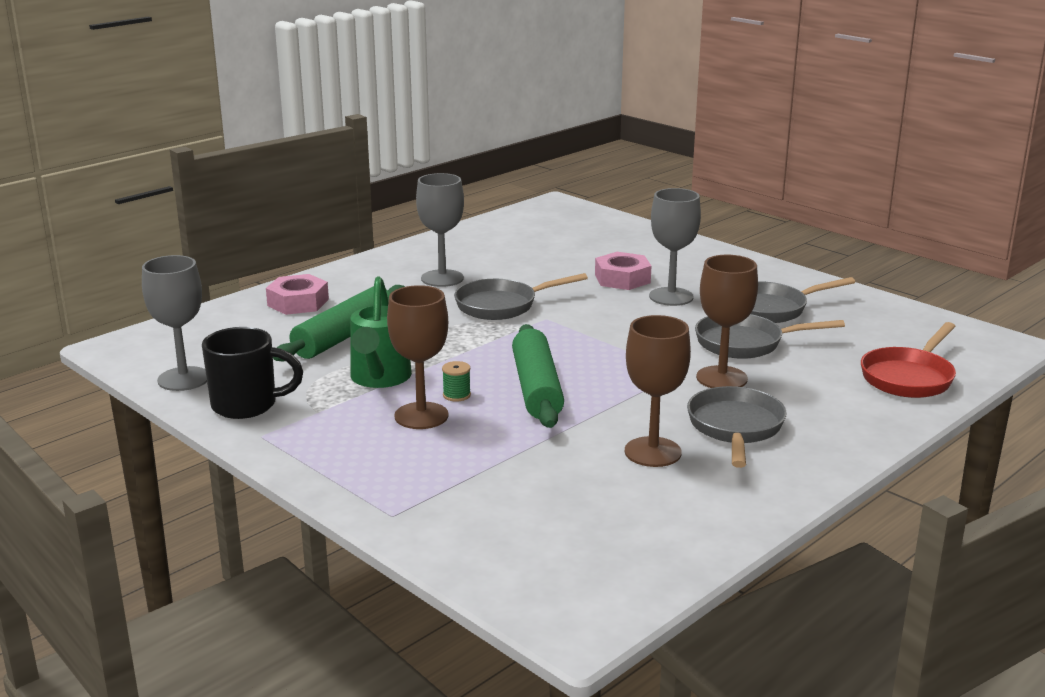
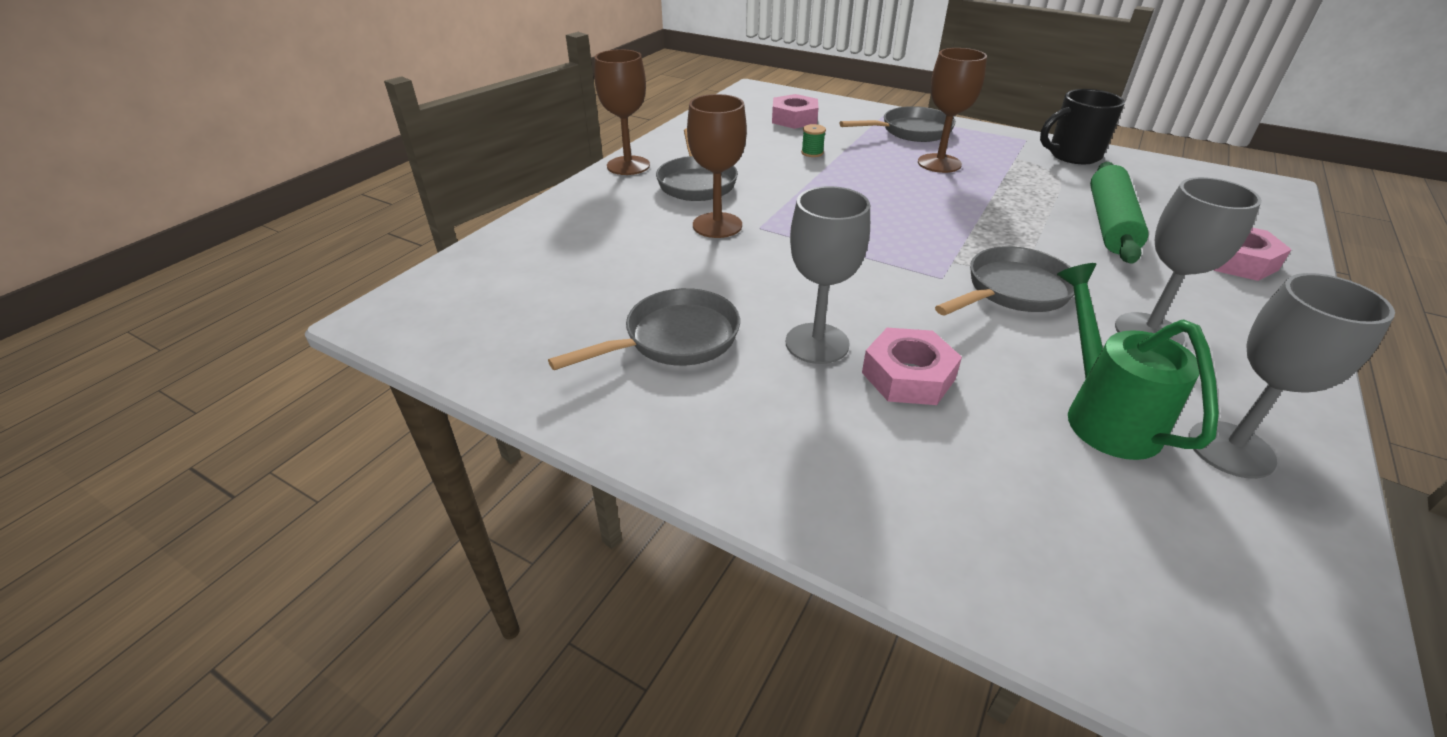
camera: 165 degrees right, 15 degrees up
(183, 379) = (1157, 167): grey goblet -> grey goblet (1230, 449)
(379, 379) = (1011, 186): green watering can -> green watering can (1103, 414)
(456, 395) = (933, 181): green spool -> green spool (812, 153)
(537, 388) = (874, 194): green rolling pin -> none
(550, 523) = (794, 119): none -> pink nut
(652, 452) = (753, 159): brown goblet -> brown goblet (628, 166)
(745, 343) = (700, 272): grey pan -> grey pan (910, 131)
(909, 377) = (529, 250): red pan -> none

